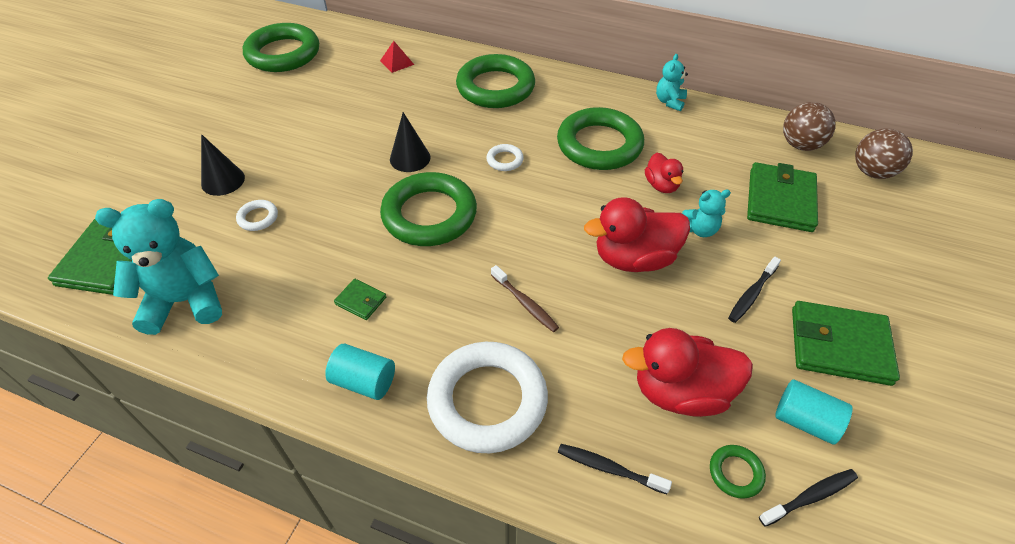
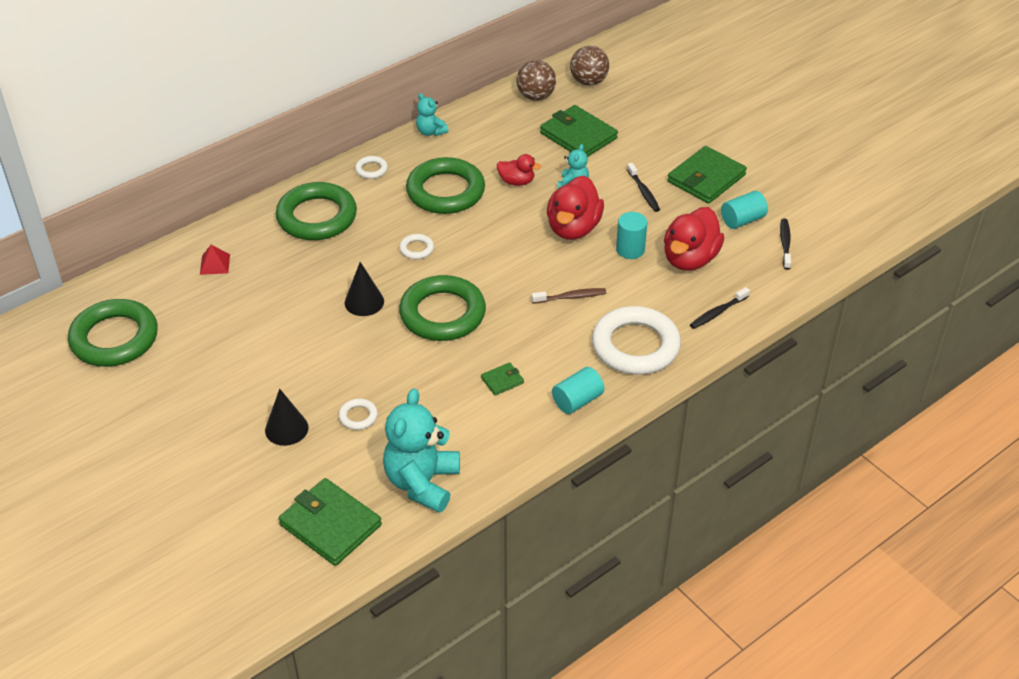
camera: 60 degrees left, 5 degrees down
(583, 90) = (371, 170): none -> white ring
(644, 324) = (630, 250): none -> turquoise cylinder
(735, 473) = (754, 264): green ring -> none

